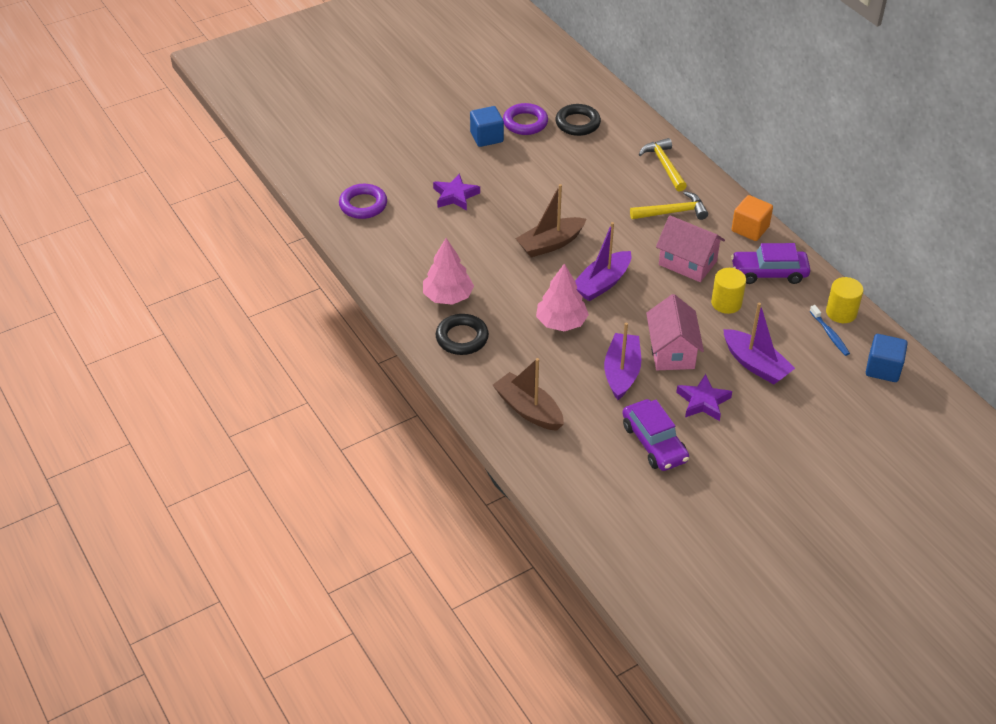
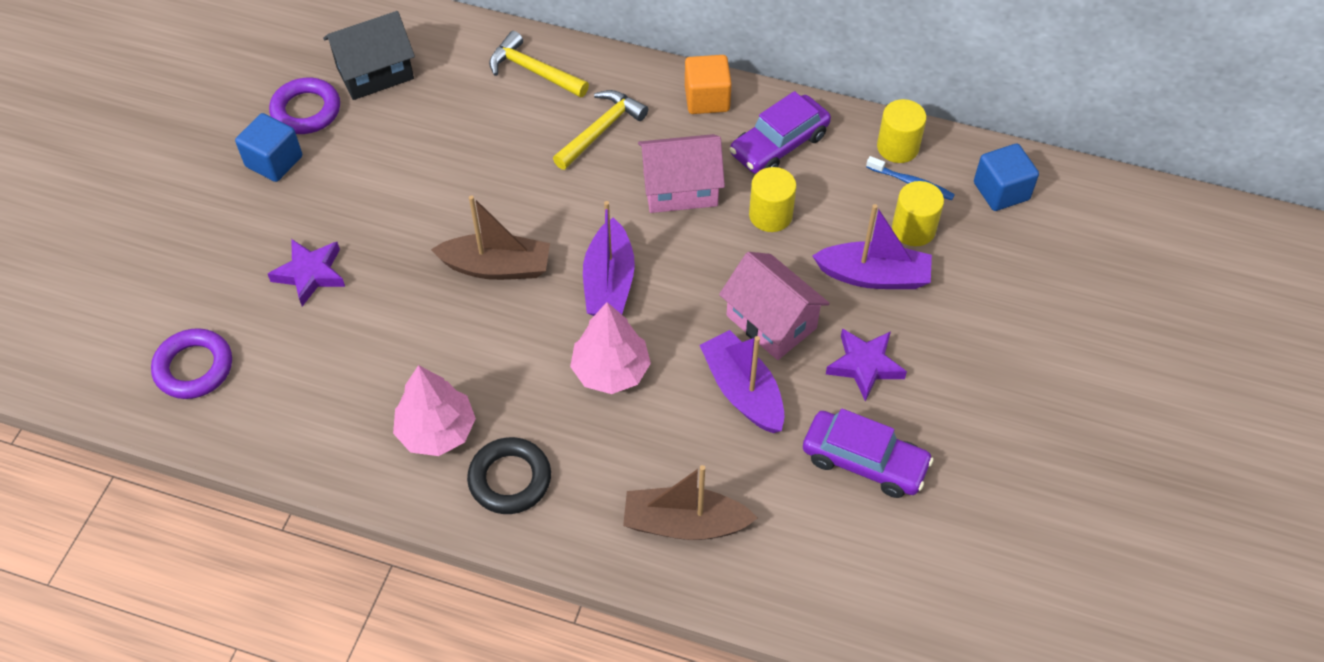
camera: 40 degrees left, 10 degrees up
(550, 244) = (496, 267): brown boat -> brown boat turned 105 degrees counterclockwise
(577, 123) = (375, 73): black ring -> black house
(805, 356) = (913, 229): none -> yellow cylinder

